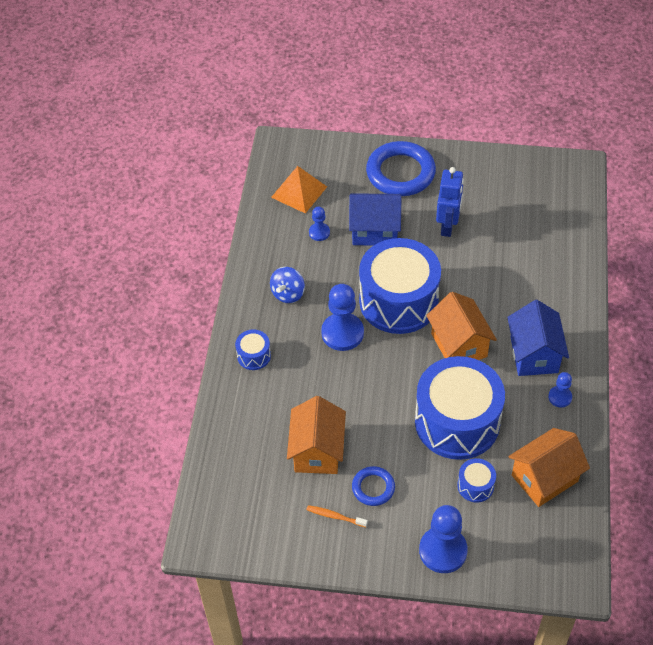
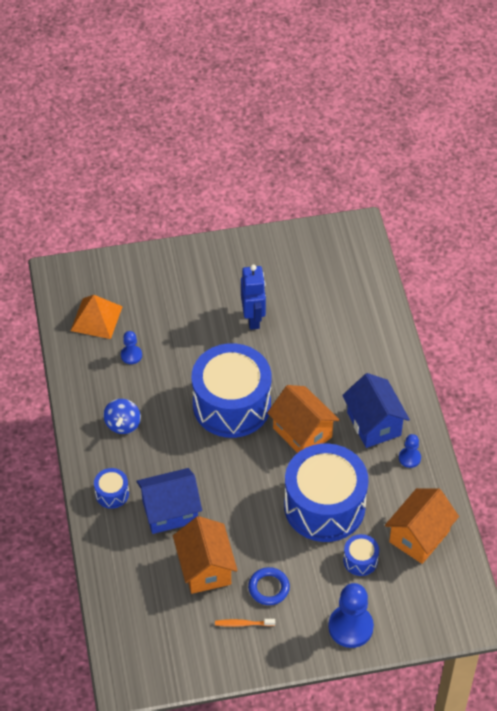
camera: 20 degrees left, 0 degrees up
(342, 333) = (189, 449): blue pawn -> none
(374, 231) = (185, 340): blue house -> blue house (170, 511)
(400, 173) = (189, 275): blue ring -> none

